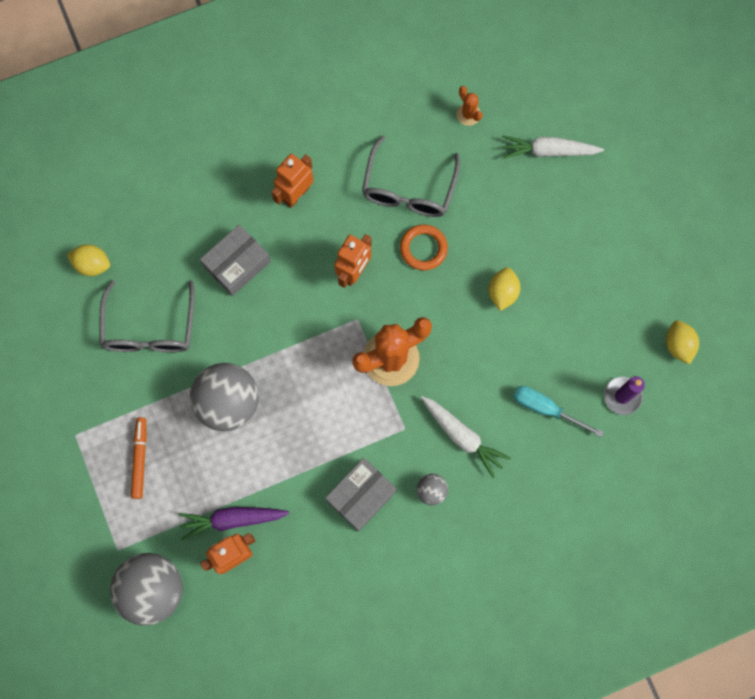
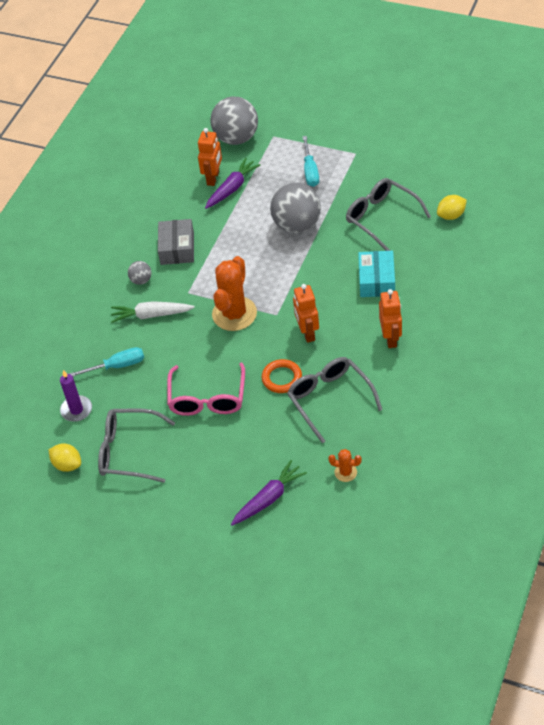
camera: 140 degrees right, 25 degrees down
(140, 459) = (310, 171): orange marker -> turquoise screwdriver
(237, 264) = (376, 280): grey box -> turquoise box
(502, 293) = (207, 398): yellow lemon -> pink glasses
(548, 151) = (268, 498): white carrot -> purple carrot
(615, 306) = (129, 451): none -> grey glasses

